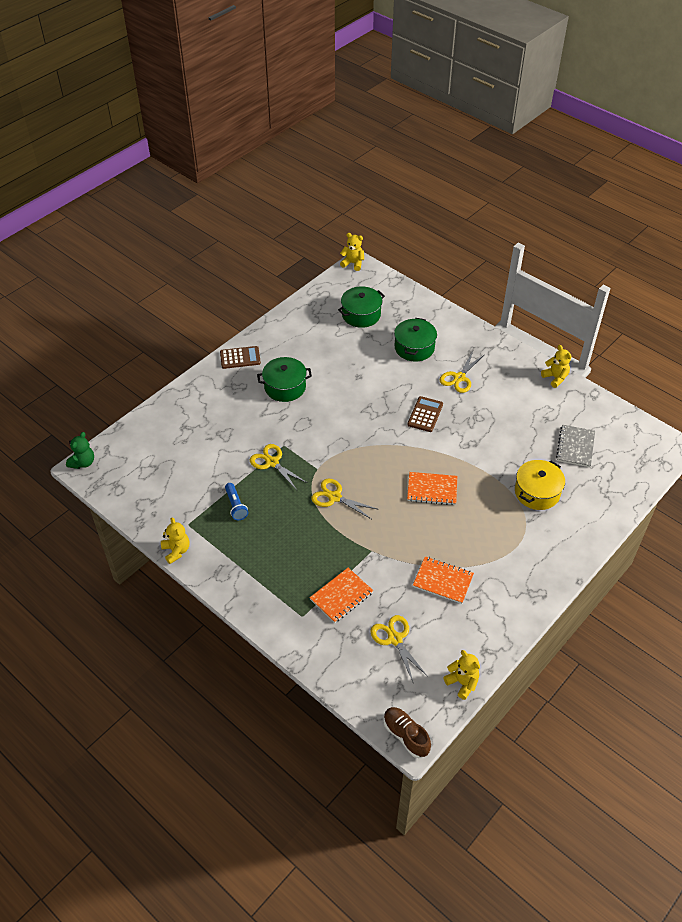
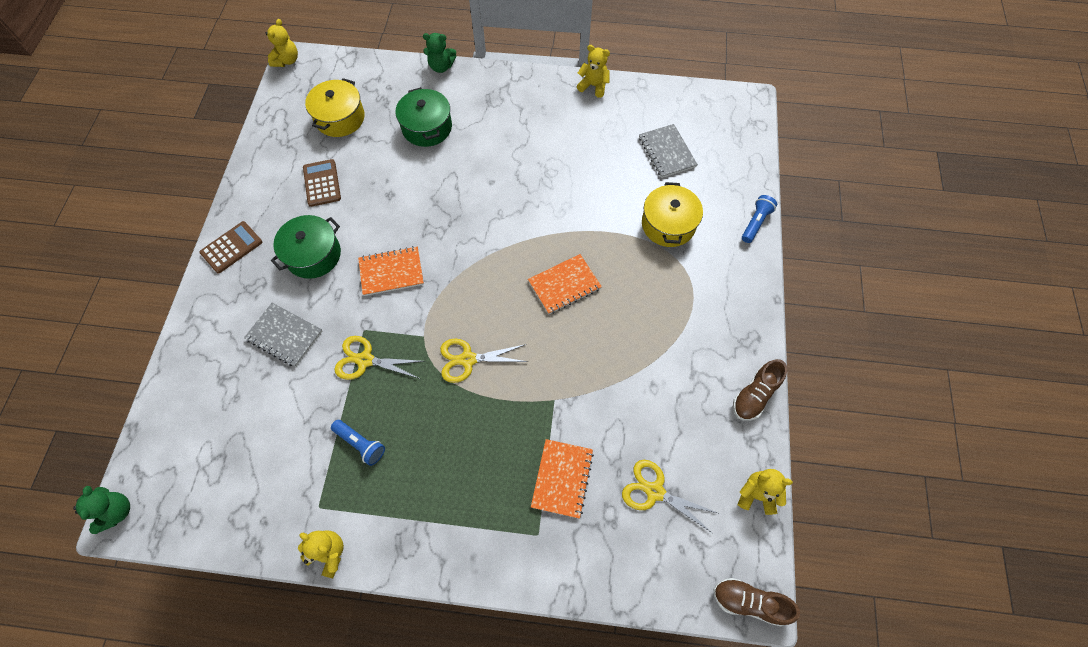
camera: 35 degrees left, 15 degrees up
(235, 423) = (284, 335): none -> grey notebook
(353, 263) = (287, 60): yellow teddy bear -> yellow teddy bear turned 120 degrees clockwise
(361, 315) = (340, 118): green pot -> yellow pot
(425, 414) = (494, 200): brown calculator -> brown calculator (322, 183)
(443, 581) = (652, 387): orange notebook -> orange notebook (391, 272)
(454, 314) = (441, 67): none -> green teddy bear
(459, 378) = (499, 137): yellow scissors -> none
(511, 627) = (754, 395): none -> brown shoe
(605, 526) = (755, 223): none -> blue flashlight

